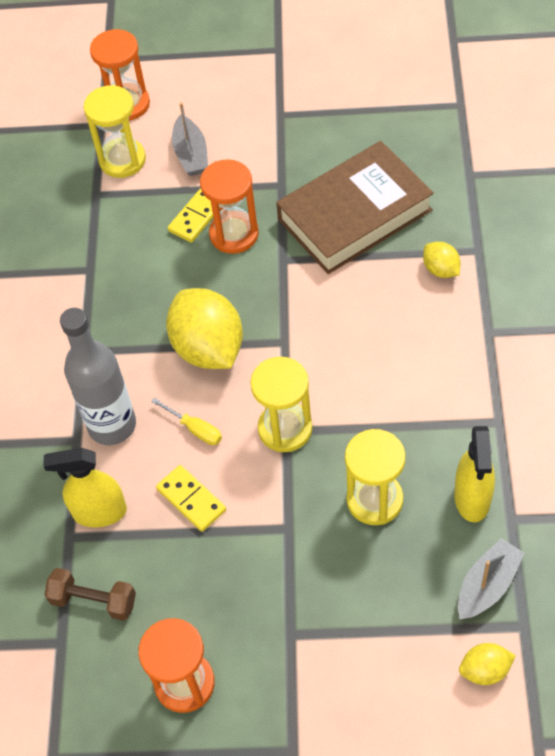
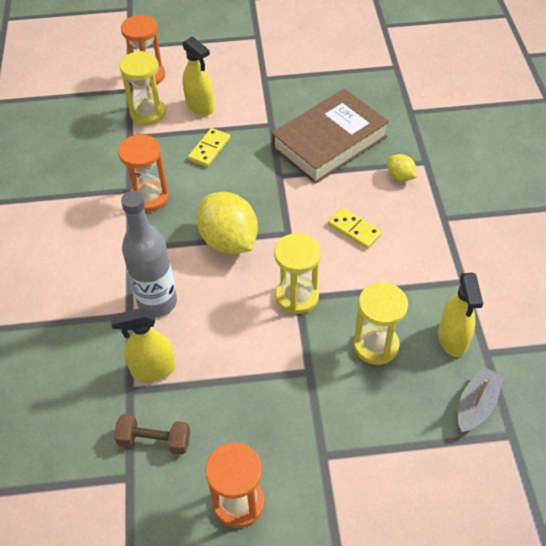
camera: 10 degrees left, 5 degrees down
(191, 154) = (200, 107): grey boat -> yellow spray bottle
(191, 500) = (228, 355): yellow domino -> yellow domino (354, 230)
(195, 429) = (225, 301): yellow screwdriver -> none
(234, 234) = (239, 159): orange hourglass -> orange hourglass (149, 197)
(485, 670) = (486, 472): yellow lemon -> none

